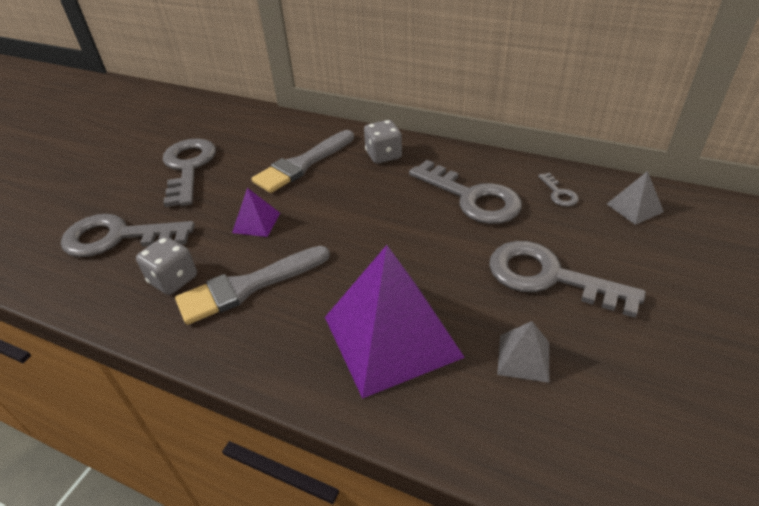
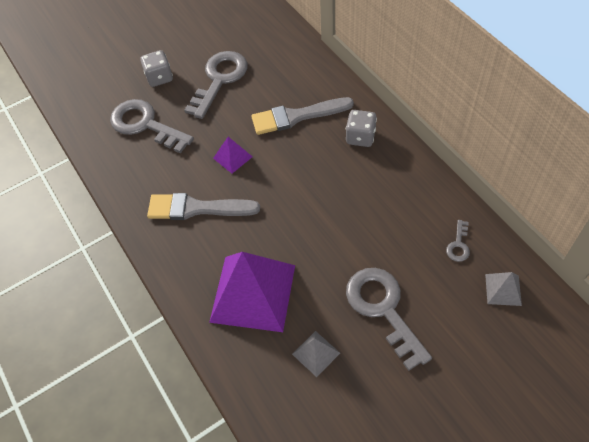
camera: 35 degrees right, 15 degrees up
(173, 279) = (159, 179): grey dice -> grey dice (159, 77)
(472, 198) = (391, 214): grey key -> none

